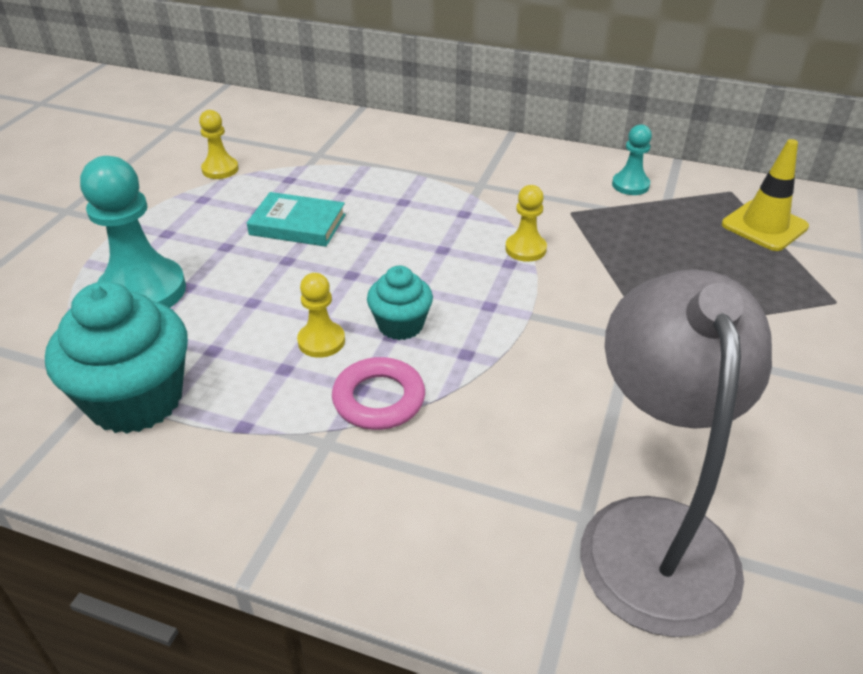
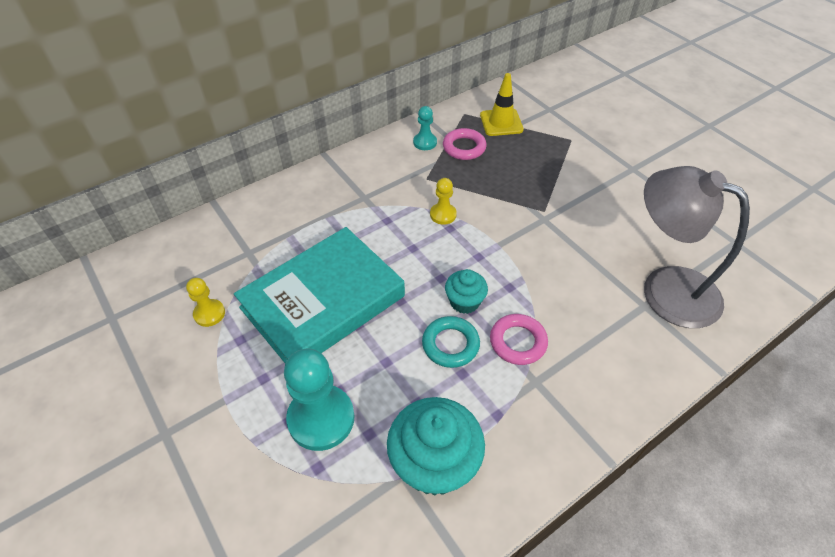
camera: 55 degrees left, 10 degrees up
(298, 224) = (323, 302): turquoise book -> turquoise book, size x2.19
(321, 341) = (450, 344): yellow pawn -> turquoise ring
(667, 216) = (464, 147): none -> pink ring

